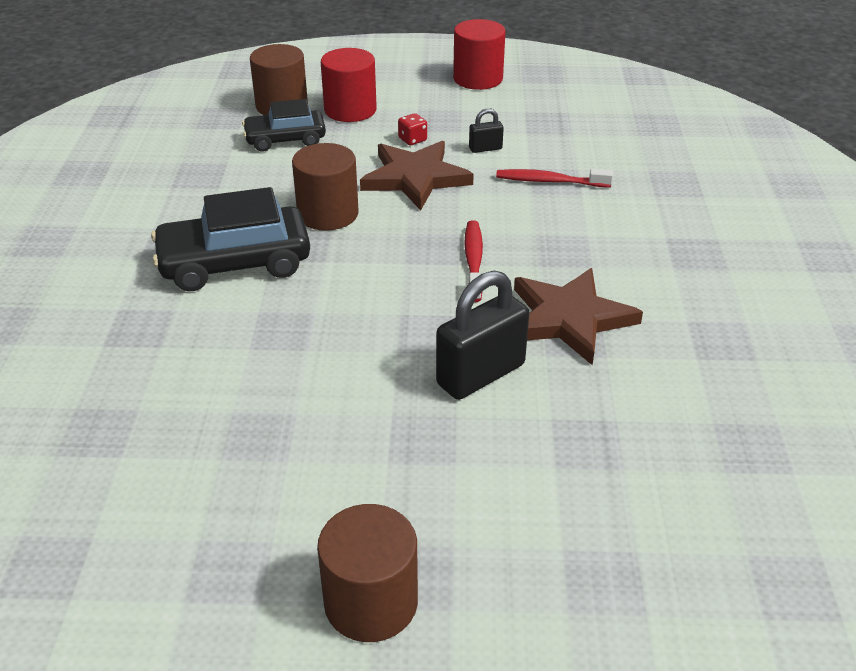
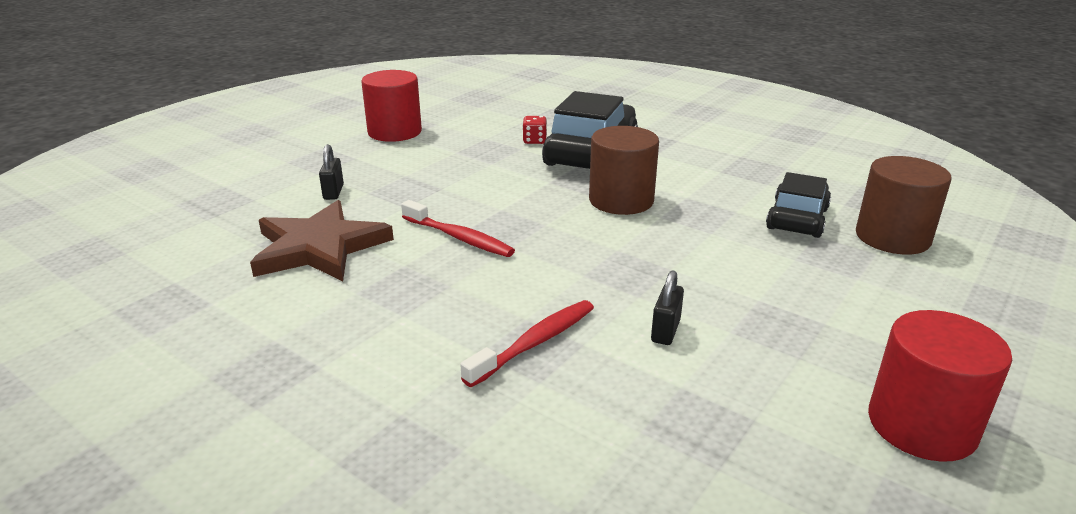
camera: 125 degrees right, 10 degrees down
(350, 110) = (854, 275): red cylinder -> red cylinder (394, 132)
(371, 602) = (259, 122): brown cylinder -> none
(412, 140) = (735, 289): red dice -> red dice (534, 141)
(415, 178) = (641, 260): brown star -> none
(481, 374) = (333, 192): black padlock -> black padlock, size x0.47

